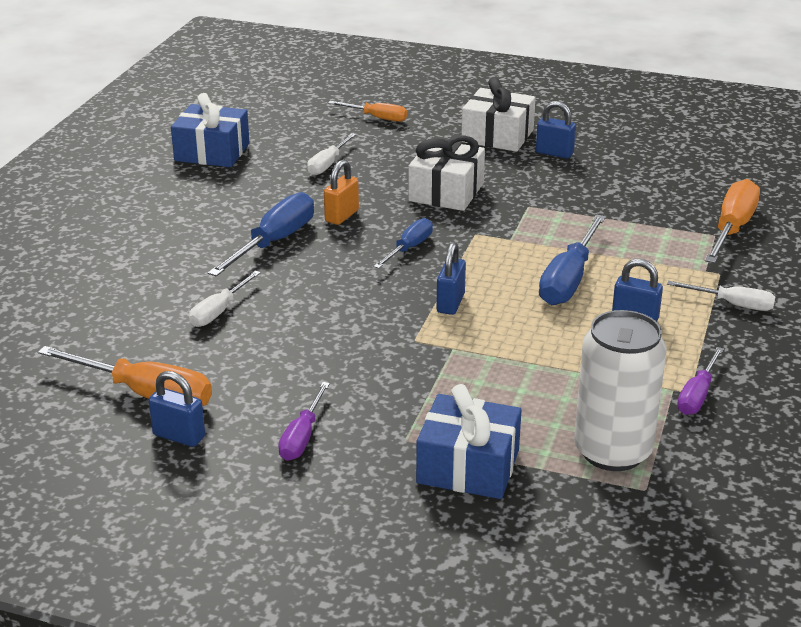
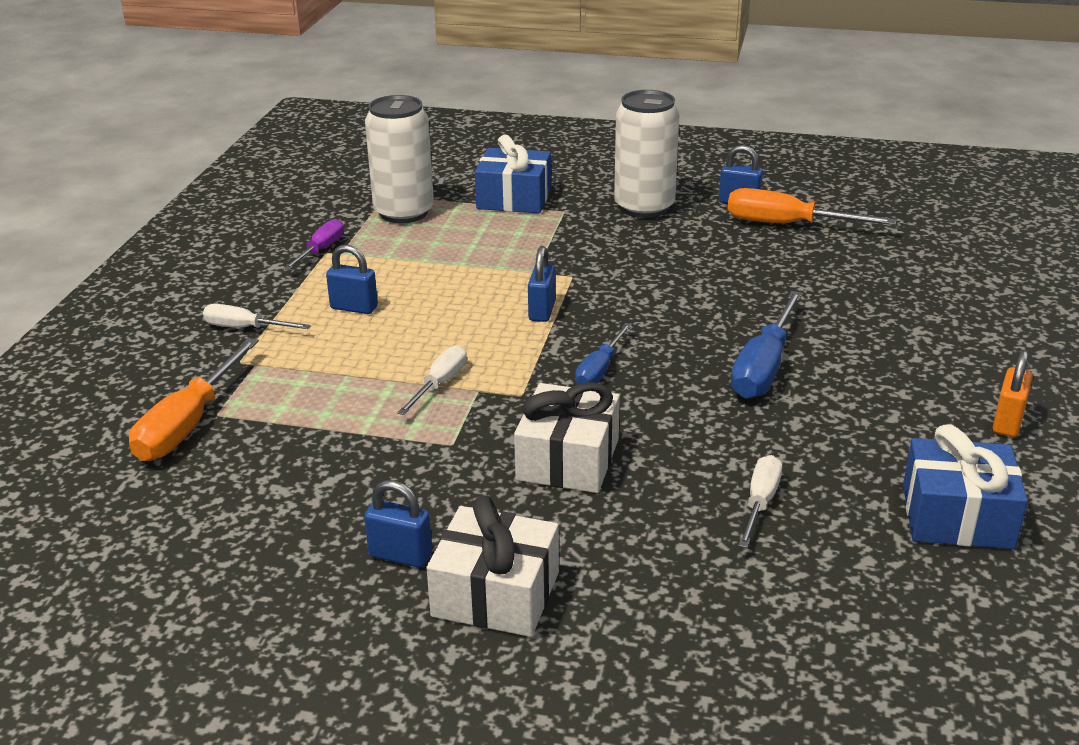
camera: 175 degrees right, 0 degrees up
(219, 311) = (773, 289): white screwdriver -> white screwdriver (440, 384)
(302, 437) = (644, 207): purple screwdriver -> white can
(342, 216) = (698, 410): orange padlock -> orange padlock (1007, 422)
(377, 118) = (725, 632): orange screwdriver -> none
(569, 279) = (413, 344): blue screwdriver -> none

